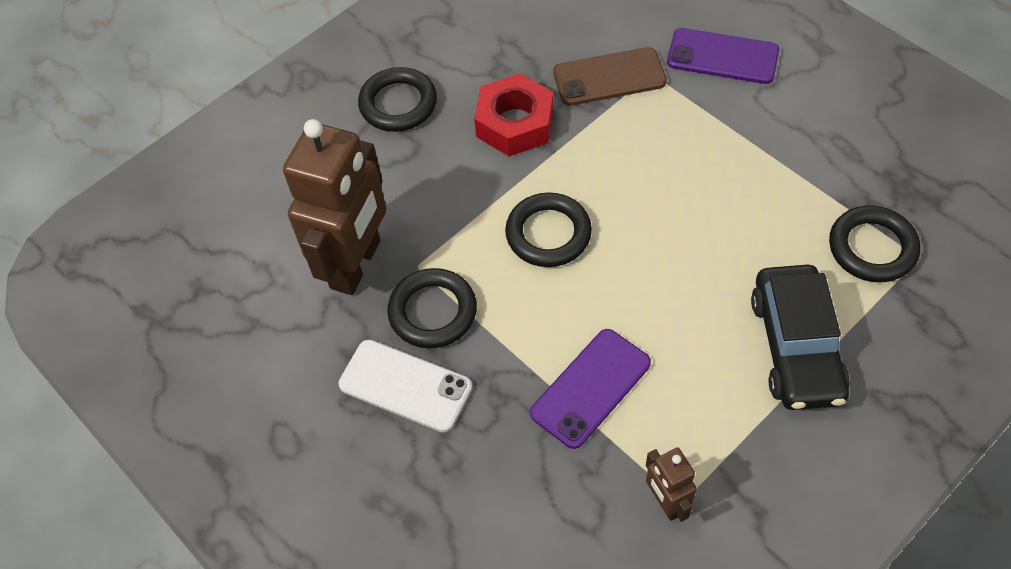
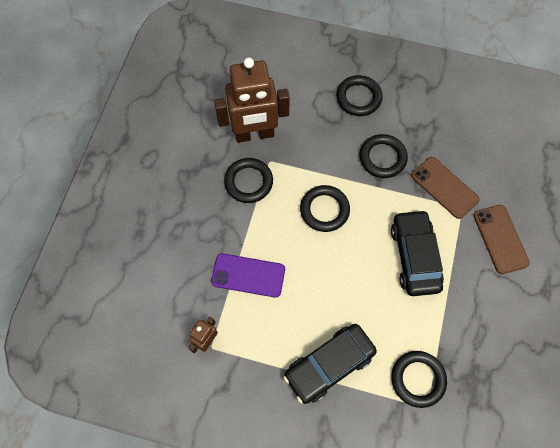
camera: 55 degrees right, 10 degrees up
(405, 386) = (203, 192): white phone -> none
(515, 123) = (382, 158): red nut -> black ring
(690, 162) = (414, 256): none -> black car
(722, 56) = (500, 239): purple phone -> brown phone

